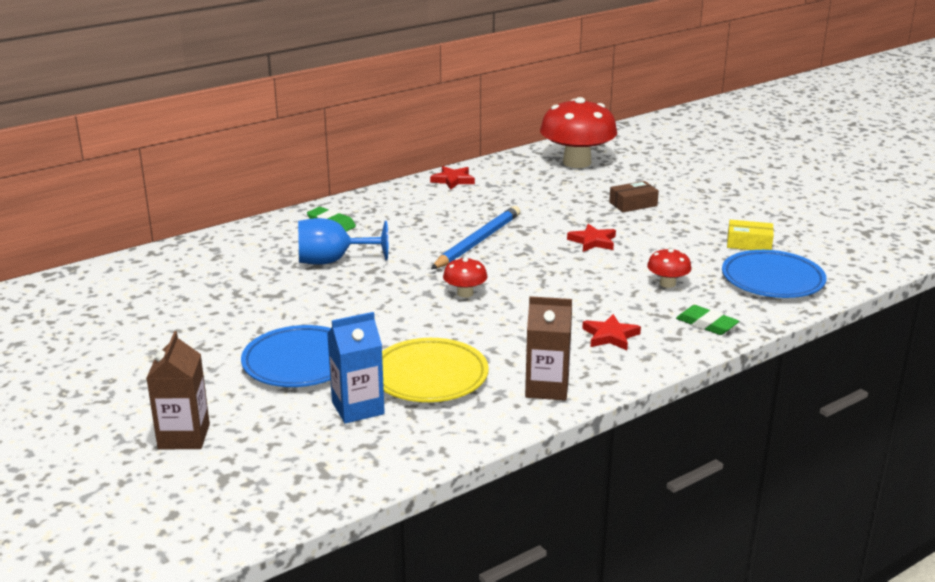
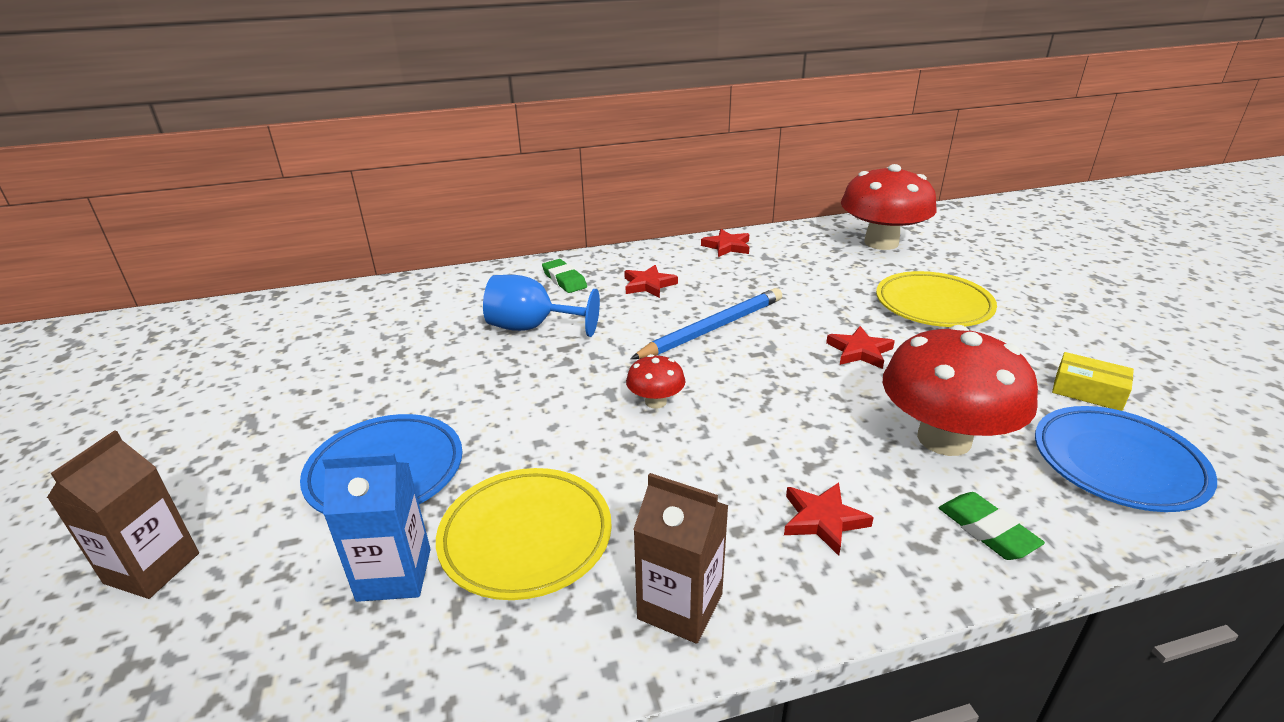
camera: 20 degrees right, 5 degrees up
(406, 218) = (648, 285): none -> red star
(633, 204) = (933, 305): brown box -> yellow plate
(667, 283) = (944, 439): red mushroom -> red mushroom, size x2.18

